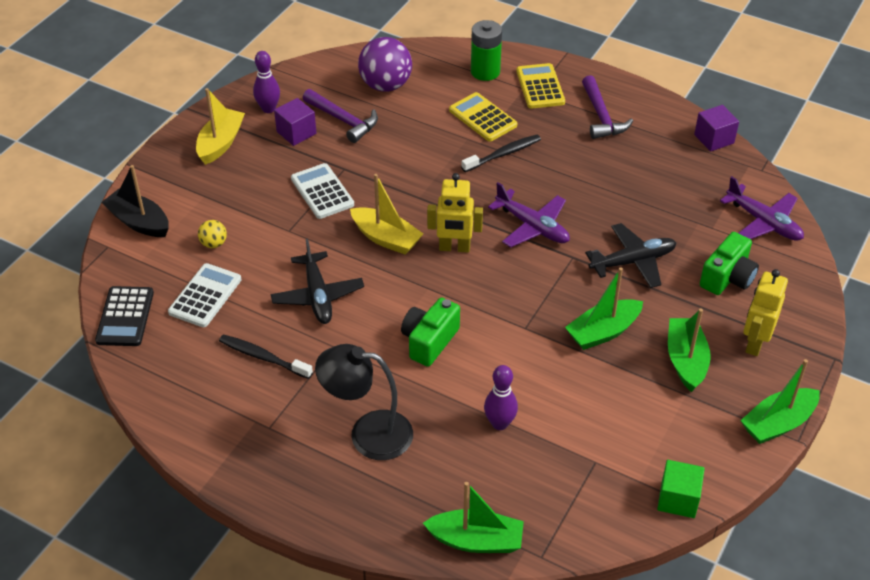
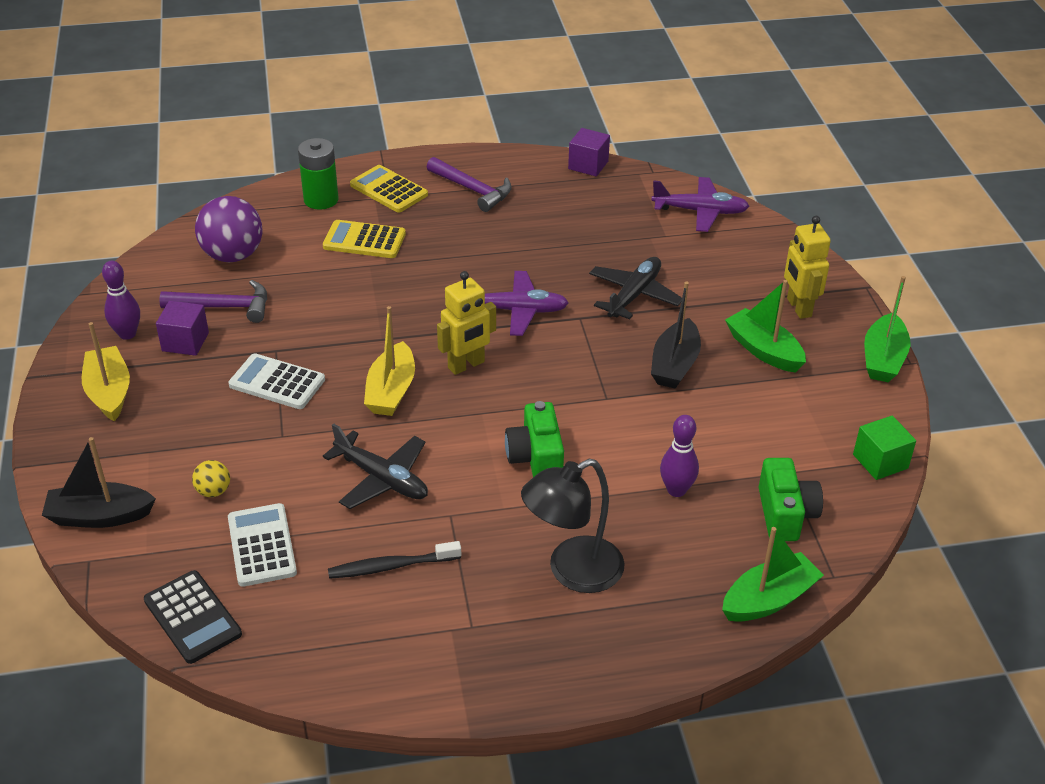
camera: 40 degrees left, 5 degrees down
(386, 238) = (391, 391): yellow boat -> yellow boat turned 105 degrees clockwise
(503, 154) = (419, 263): black toothbrush -> none
(603, 332) = (674, 365): green boat -> black boat
(727, 278) = (722, 268): green camera -> green camera (785, 514)

